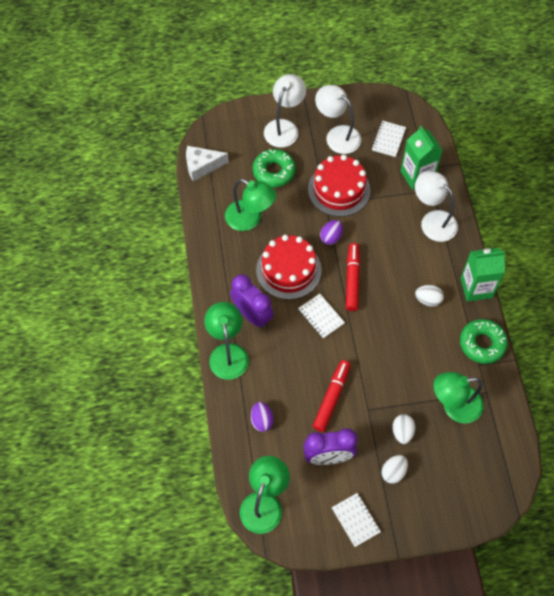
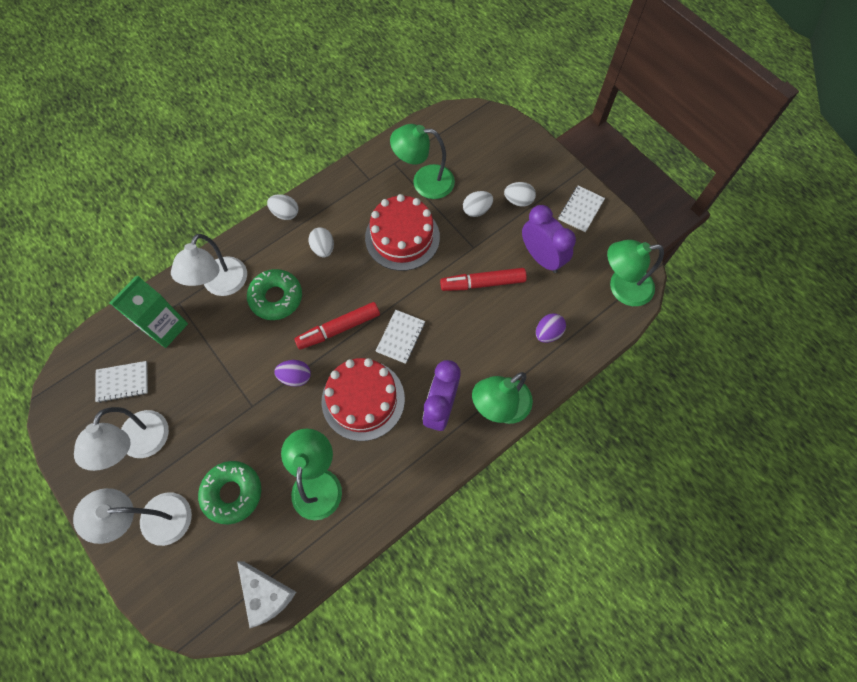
camera: 120 degrees left, 5 degrees up
(339, 189) = (224, 401): red cake -> red cake (402, 237)
(454, 406) = (424, 181): green lamp -> green lamp turned 135 degrees clockwise
(476, 288) = (285, 213): green carton -> white egg
(482, 344) = (346, 185): green donut -> green donut (276, 298)

